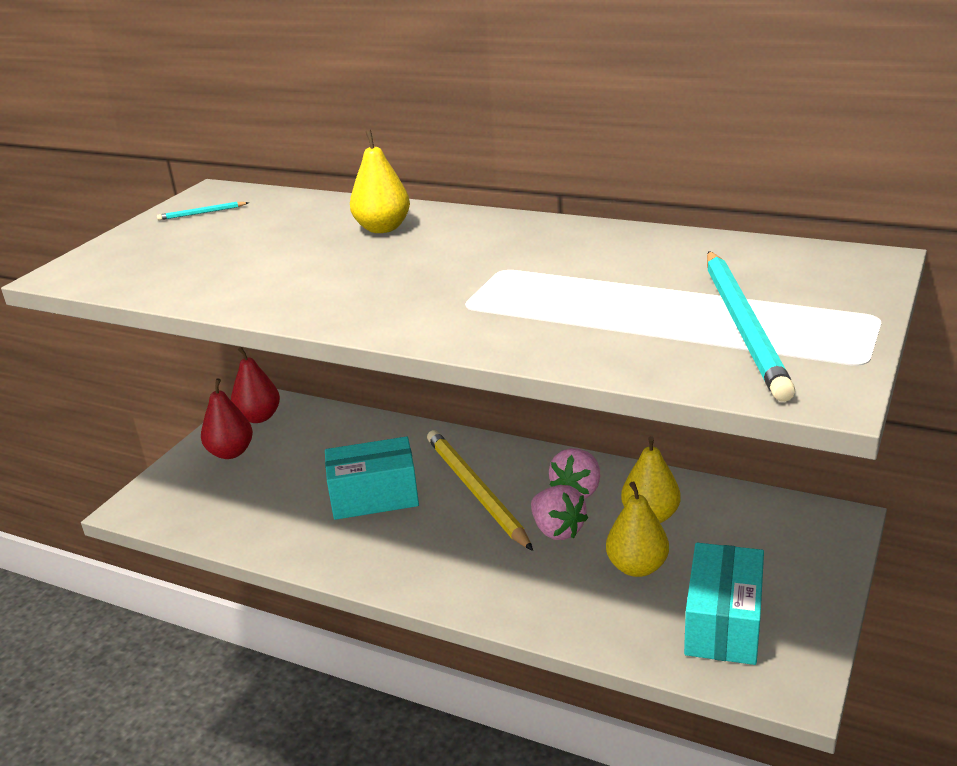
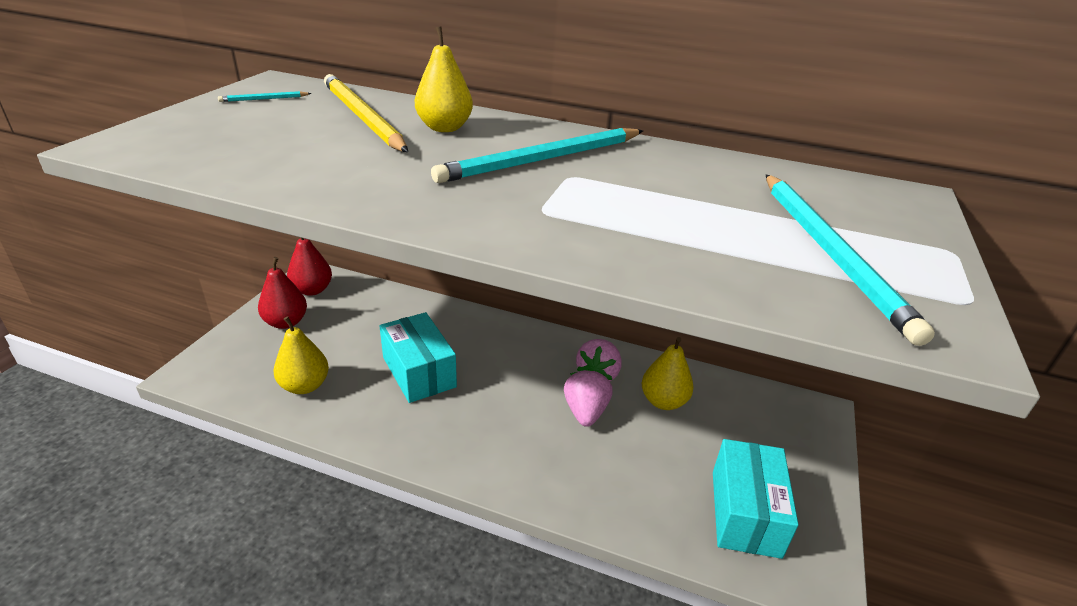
camera: 10 degrees left, 5 degrees up
(374, 496) = (419, 372): turquoise box -> turquoise box turned 75 degrees clockwise
(475, 491) = (509, 370): yellow pencil -> yellow pencil (362, 117)
(478, 254) = (542, 160): none -> turquoise pencil
(557, 530) = (585, 412): pink strawberry -> pink strawberry turned 135 degrees counterclockwise
(637, 567) = (660, 452): yellow pear -> yellow pear (305, 386)

